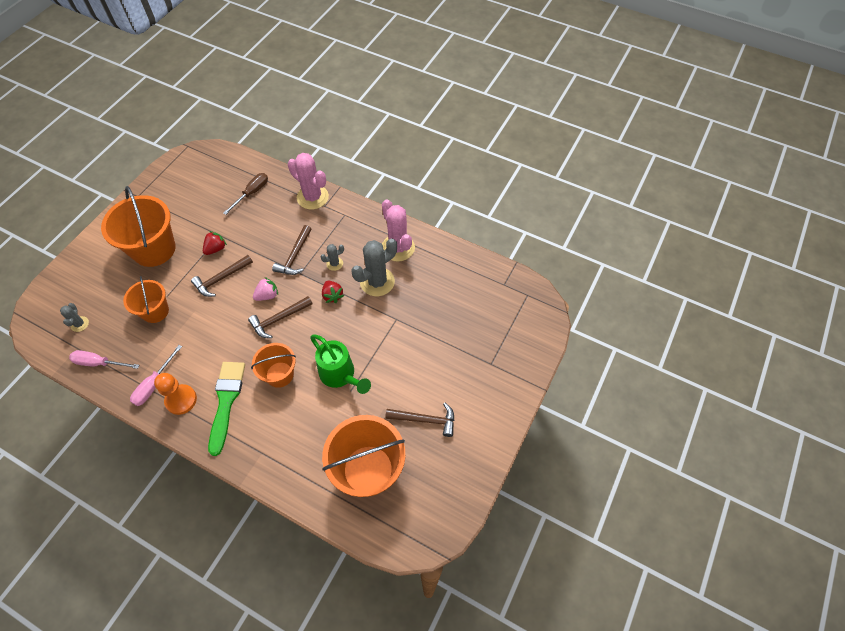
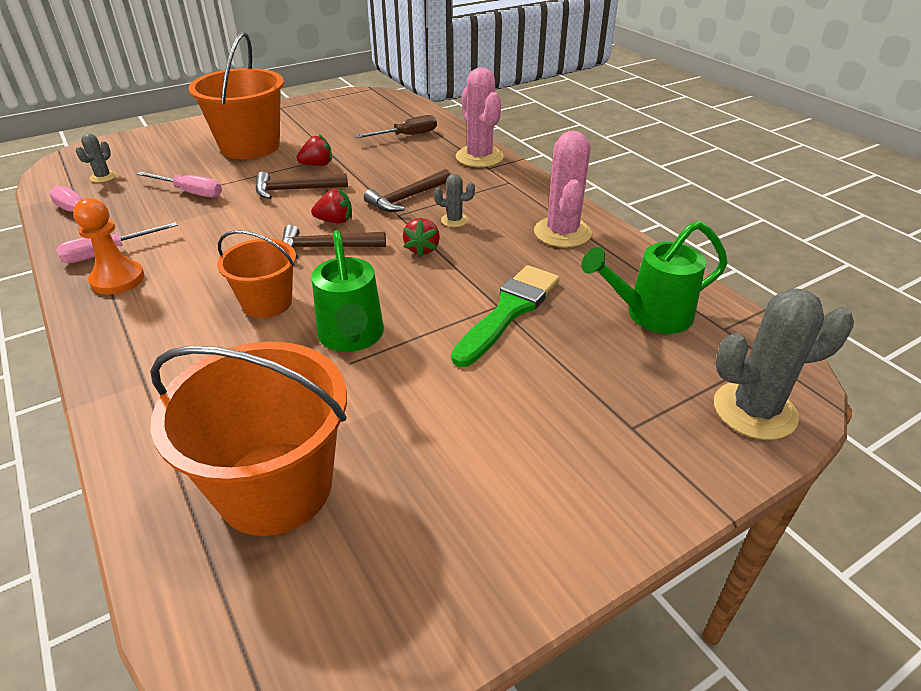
camera: 30 degrees right, 20 degrees down
(155, 311) = (190, 192): orange bucket -> pink screwdriver
(226, 401) = (168, 303): green brush -> green brush (509, 311)
(267, 295) = (335, 221): pink strawberry -> red strawberry
(377, 282) = (501, 256): grey cactus -> grey cactus (754, 410)
(425, 420) = (442, 458): brown hammer -> none
(469, 291) = (650, 315): none -> green watering can

